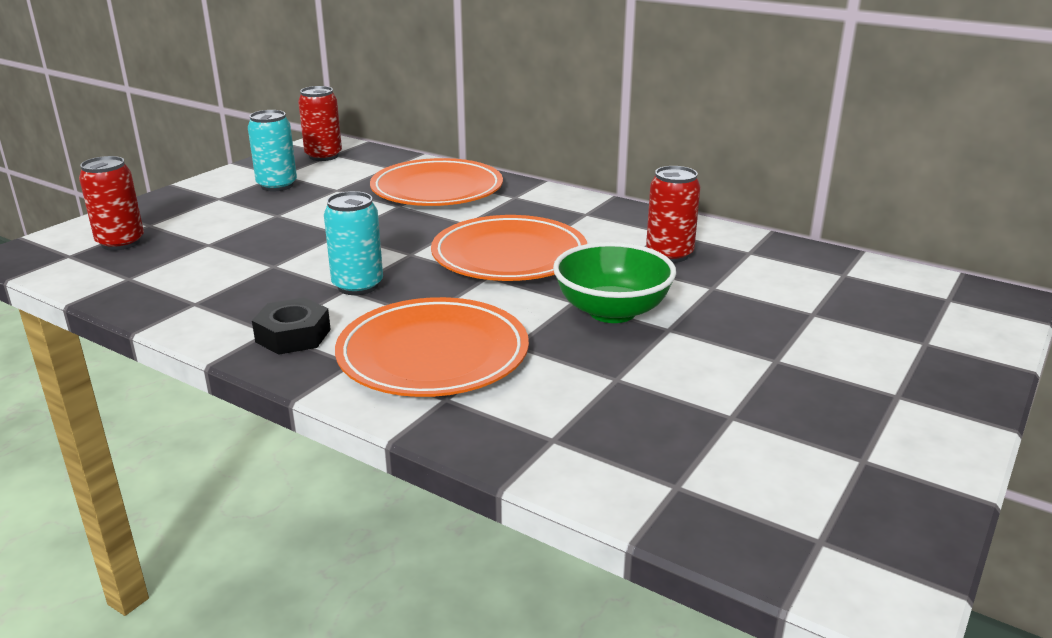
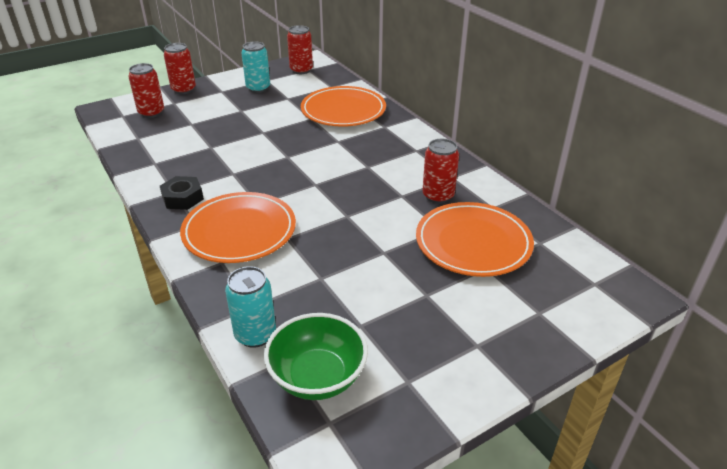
camera: 25 degrees right, 10 degrees up
(150, 206) = (183, 90): none -> red can
(358, 286) = (241, 173): turquoise can -> turquoise can (255, 335)
(509, 256) = (340, 172): orange plate -> orange plate (473, 243)
(612, 311) = (362, 230): green bowl -> green bowl (317, 377)

